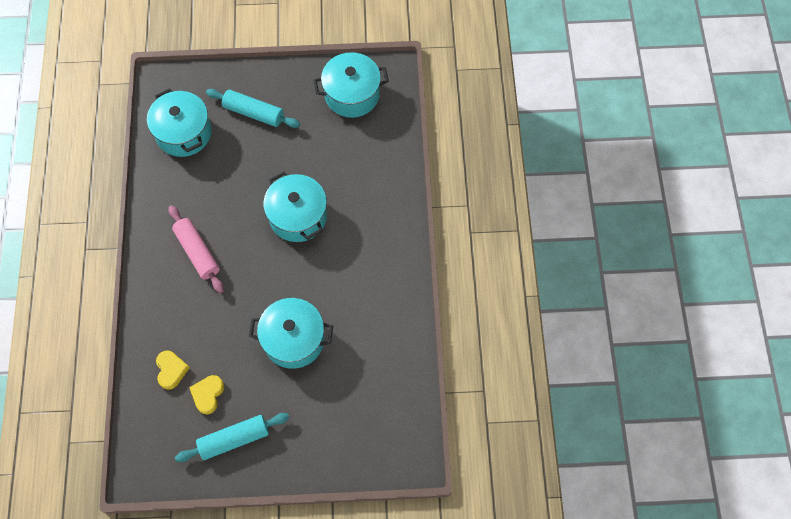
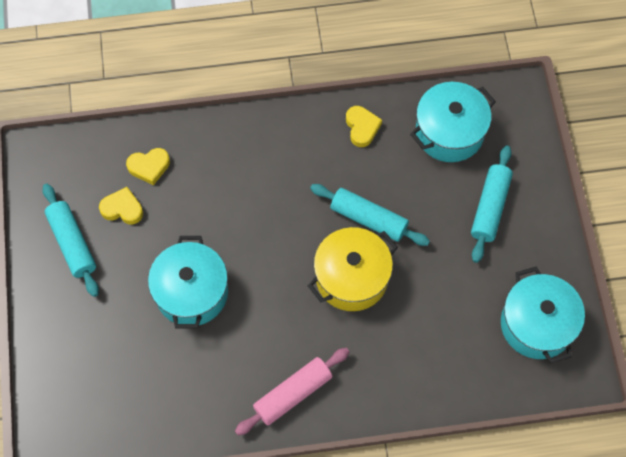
camera: 85 degrees right, 0 degrees up
(167, 196) = (362, 127): none -> yellow heart
(197, 252) = (294, 172): pink rolling pin -> pink rolling pin (293, 394)
(249, 199) = (368, 219): none -> turquoise rolling pin
(298, 216) = (352, 278): turquoise pot -> yellow pot

